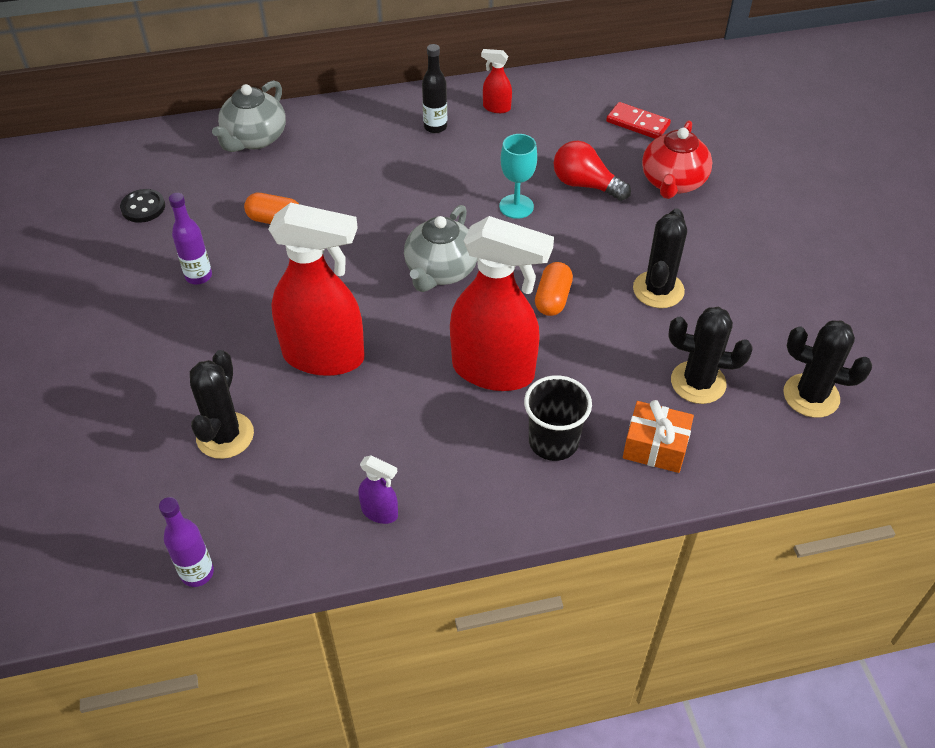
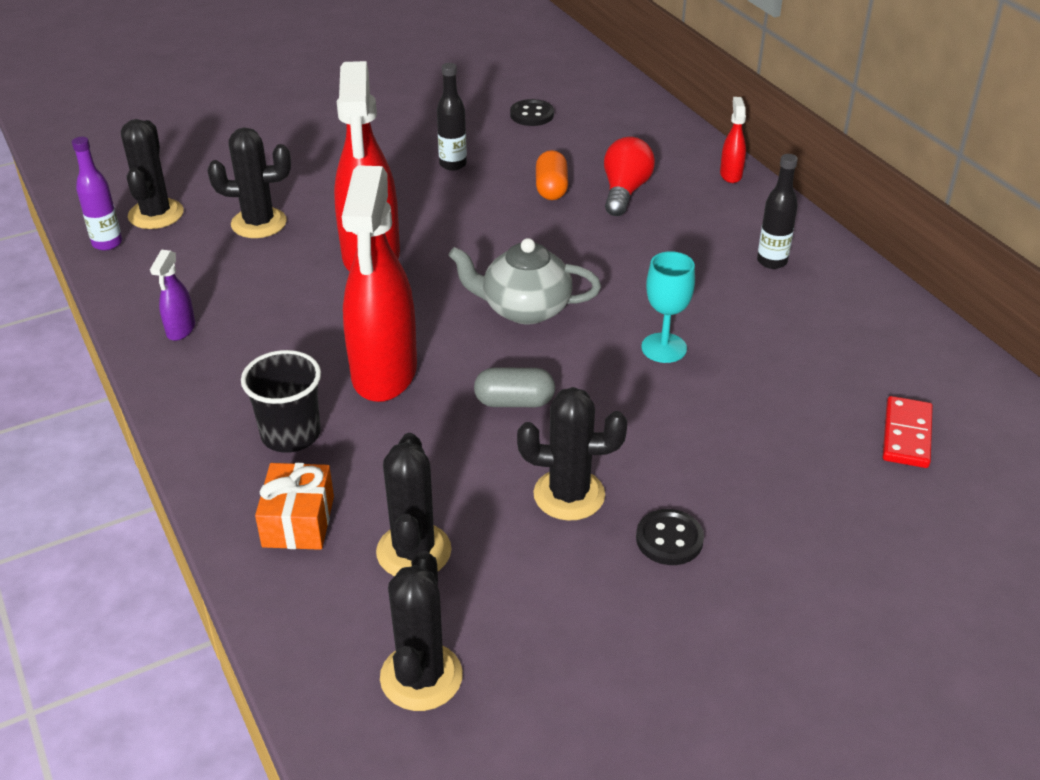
camera: 75 degrees right, 10 degrees down
(161, 525) = (156, 214): none -> black cactus
(198, 276) = (453, 164): purple bottle -> black bottle
(254, 139) = (669, 149): grey teapot -> none
(496, 108) = (844, 302): red spray bottle -> red spray bottle (730, 175)
(552, 299) = (514, 402): orange capsule -> grey capsule
(585, 185) = (740, 401): red light bulb -> red light bulb (624, 191)
(672, 182) = (797, 486): red teapot -> none
(708, 251) = (669, 539): none -> black button

